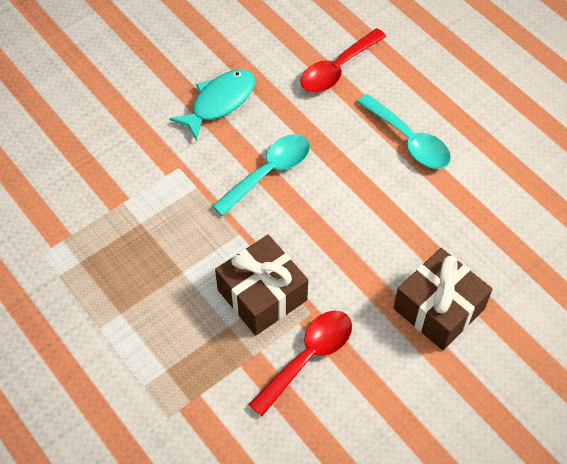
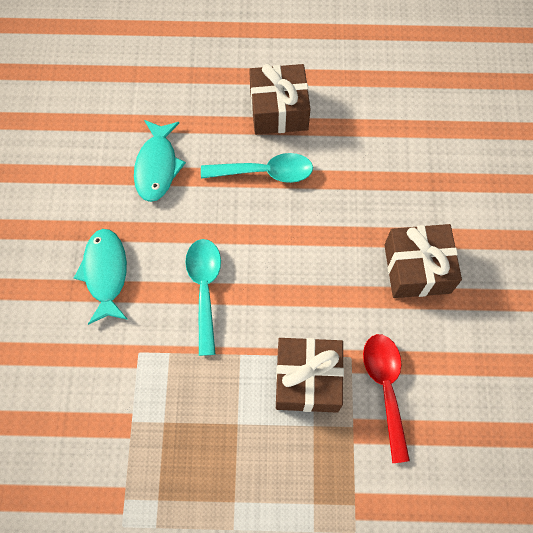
camera: 50 degrees left, 10 degrees up
(337, 69) = (157, 166): red spoon -> turquoise fish
(475, 109) = (278, 110): none -> brown gift

